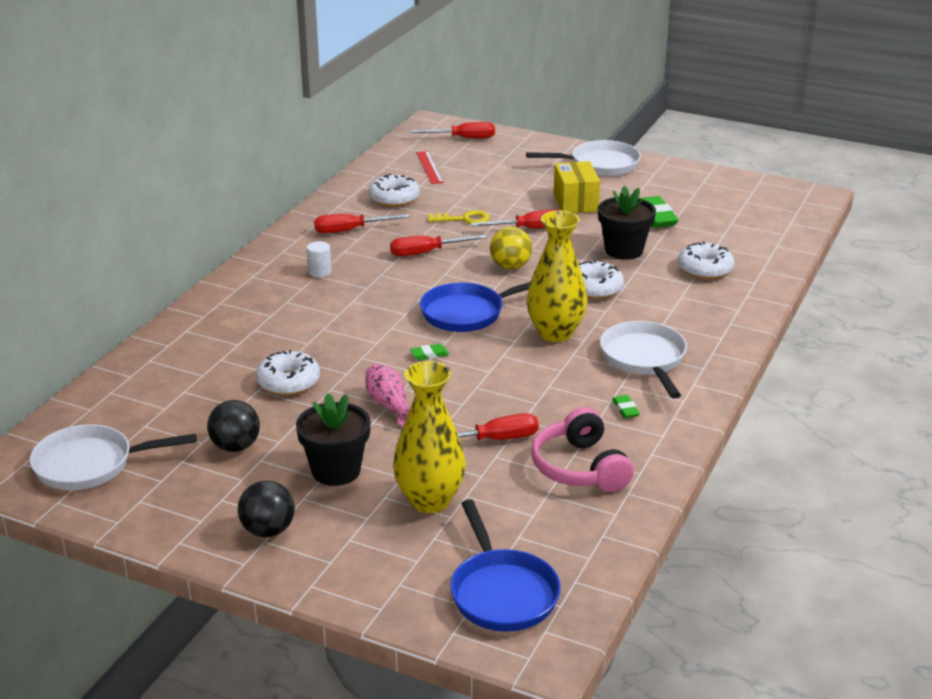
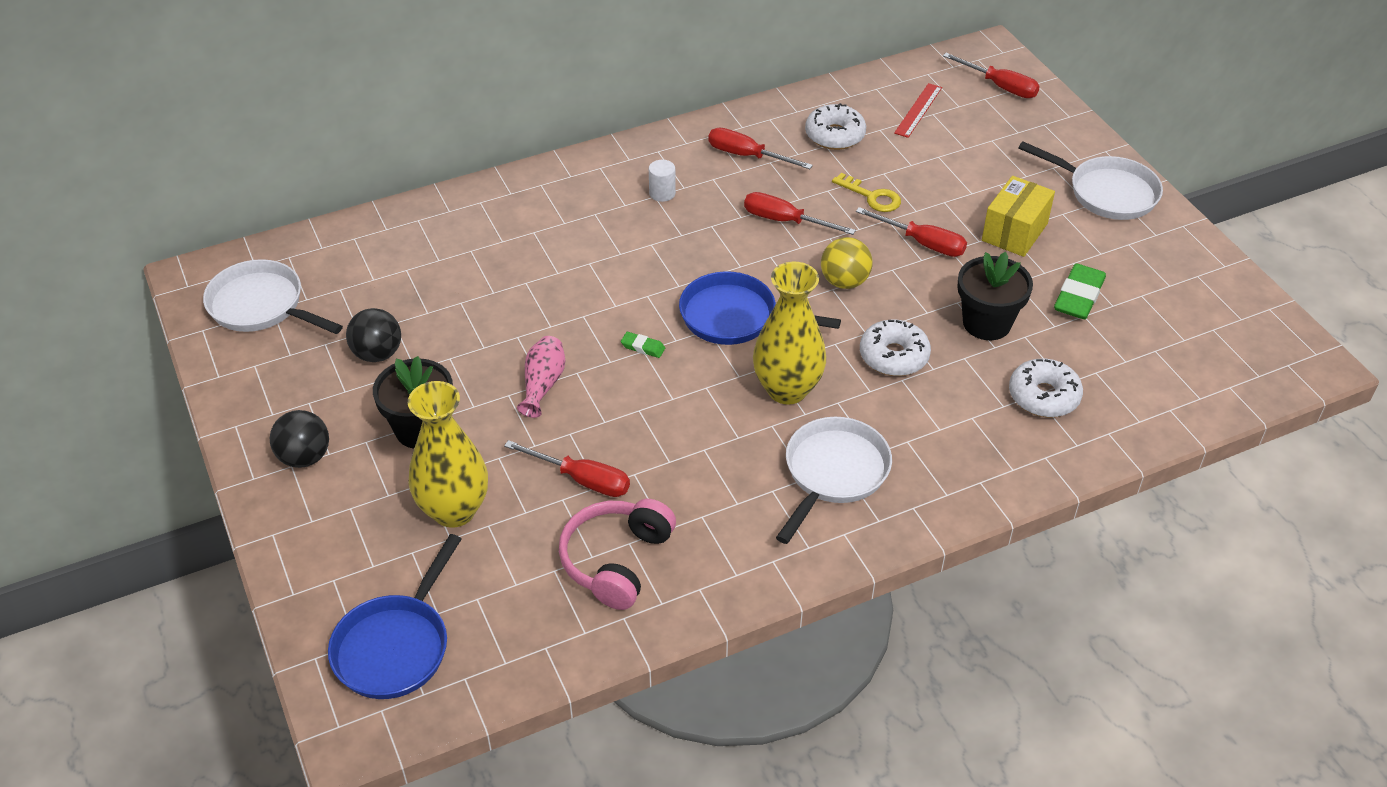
camera: 40 degrees right, 15 degrees up
(288, 382) = (493, 308): white donut -> none
(625, 409) = (740, 521): green eraser -> none

